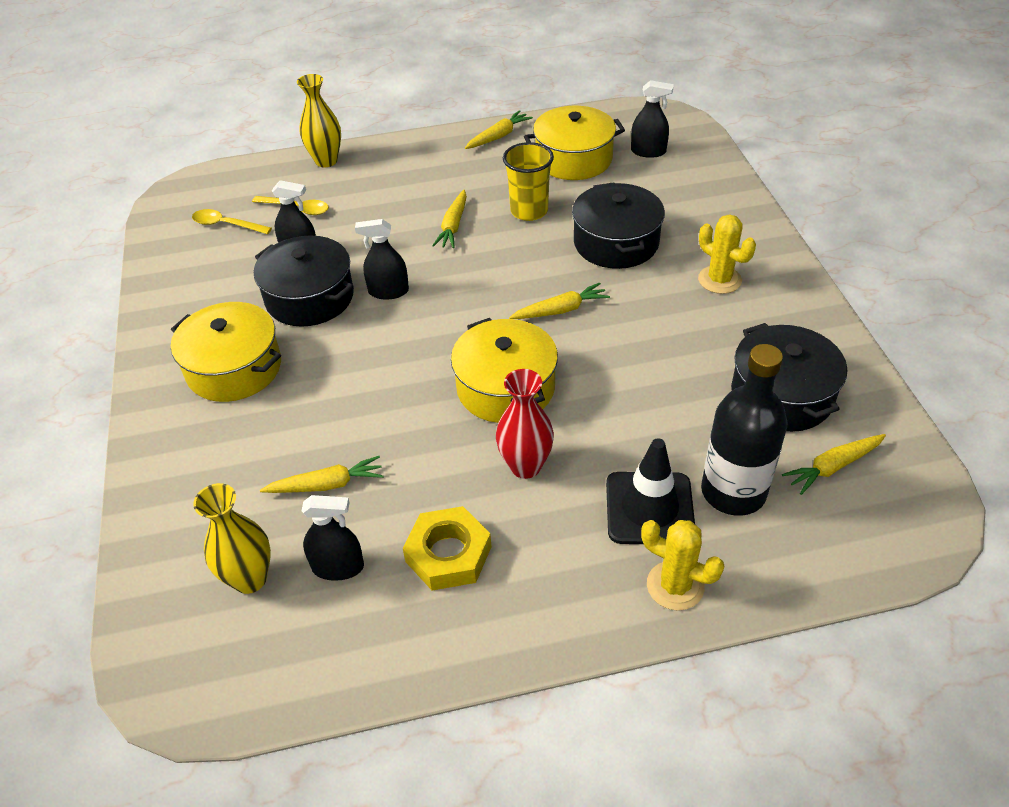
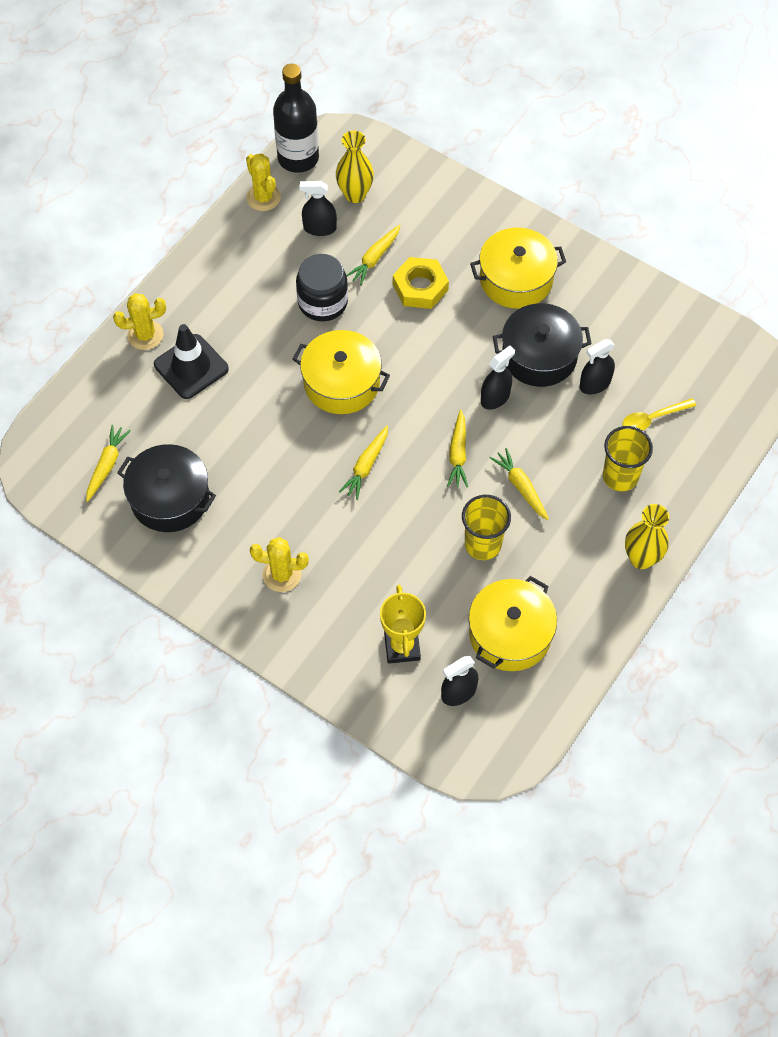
camera: 135 degrees right, 15 degrees up
(226, 225) = (680, 368): yellow spoon -> none
(326, 161) = (700, 481): yellow vase -> yellow vase (641, 558)
(338, 567) = (319, 228): black spray bottle -> black spray bottle turned 45 degrees clockwise
(352, 666) = (263, 198): none -> yellow cactus
(373, 192) = (620, 476): none -> yellow cup
(434, 477) = (323, 302): none -> black jar
(448, 554) = (272, 271): yellow nut -> yellow nut (420, 287)
(498, 136) = (601, 616): yellow carrot -> yellow carrot (458, 454)
(525, 466) = (280, 343): red vase -> none
(616, 242) = (387, 558): black pot -> none
(663, 191) = (402, 647): none -> yellow trophy
(733, 492) = (153, 409): black bottle -> black bottle (298, 158)

